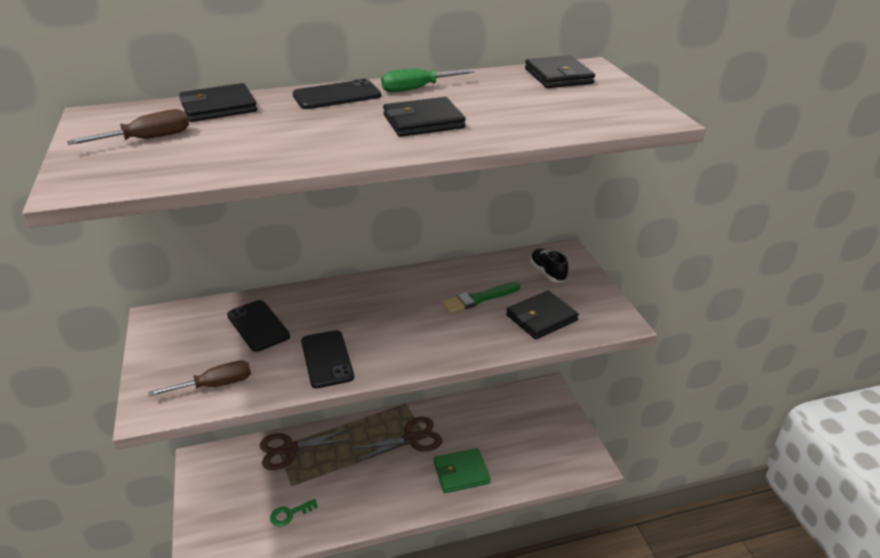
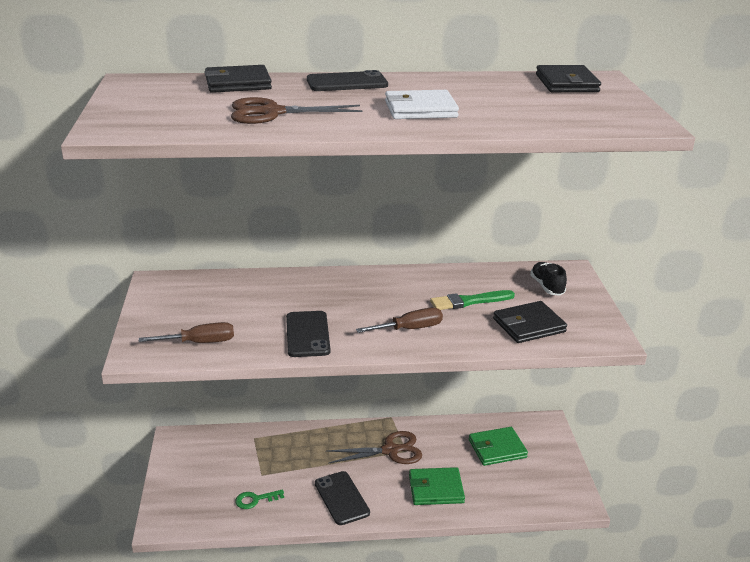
camera: 10 degrees right, 5 degrees down
(148, 139) = (171, 102): brown screwdriver -> brown screwdriver (410, 329)
(258, 326) = (248, 299): black phone -> black phone (341, 498)
(289, 449) = (265, 442): brown scissors -> brown scissors (272, 113)
(417, 89) = (424, 83): green screwdriver -> none
(423, 122) = (420, 109): black wallet -> white wallet
(509, 421) = (497, 449): none -> green wallet

